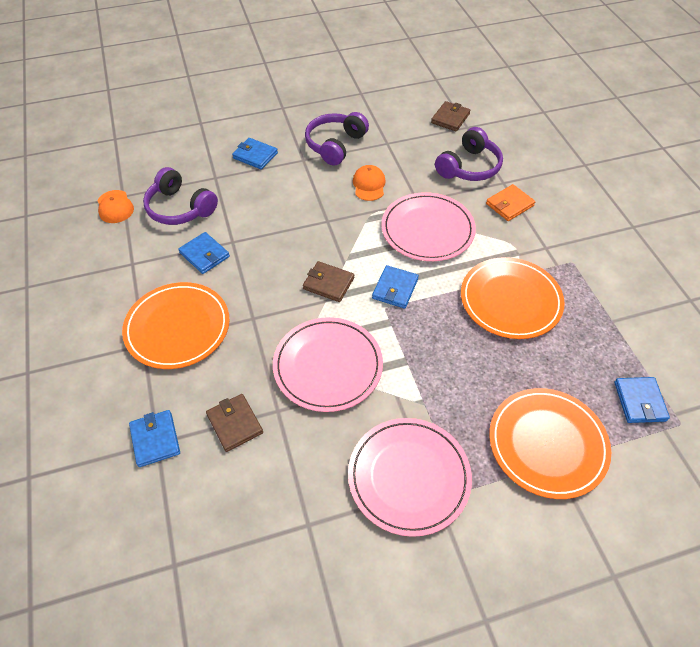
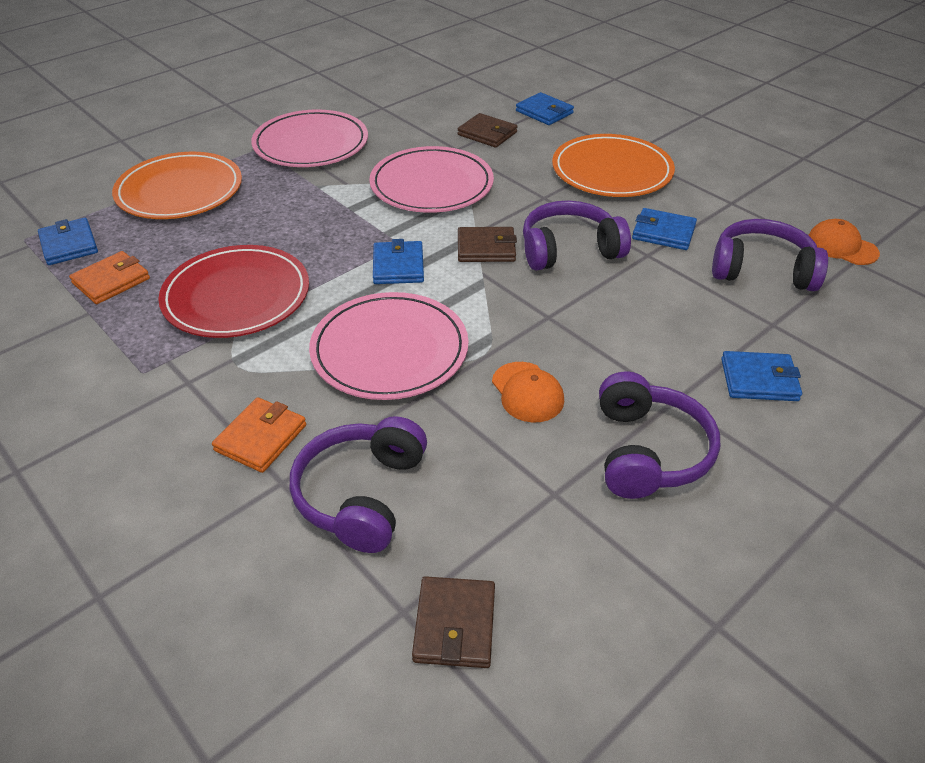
camera: 155 degrees right, 10 degrees down
(276, 262) = (569, 250): none -> purple headphones
(510, 300) = (236, 296): orange plate -> red plate
(599, 346) = (111, 281): none -> orange wallet

